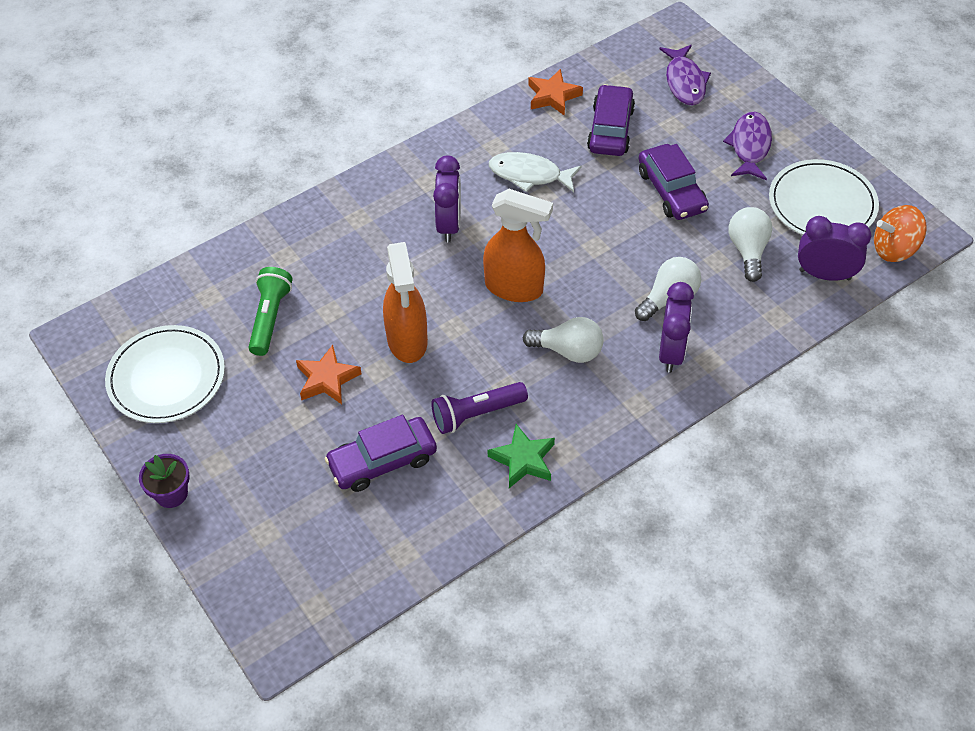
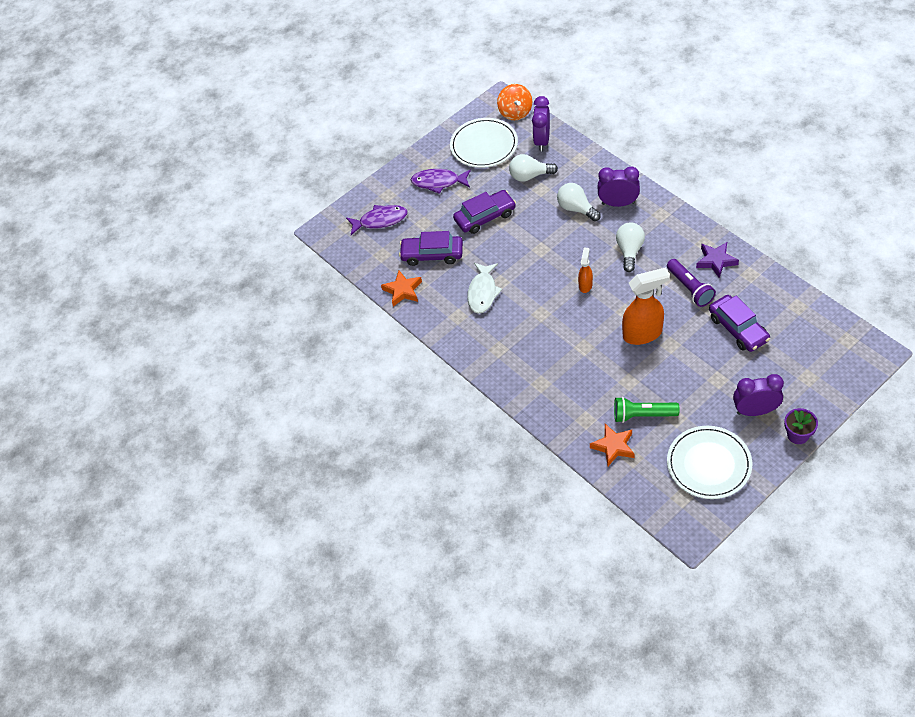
camera: 90 degrees left, 0 degrees up
(327, 379) = (685, 371): orange star -> orange star (613, 446)
(449, 225) = (537, 329): purple clock -> purple clock (755, 411)
(515, 288) = (585, 285): orange spray bottle -> orange spray bottle, size x0.52
(523, 460) = (716, 261): green star -> purple star

